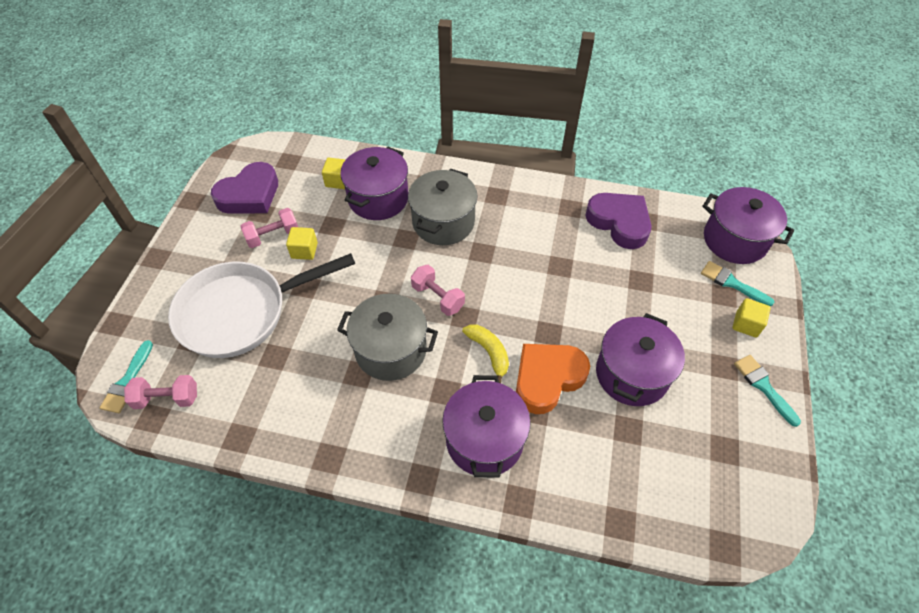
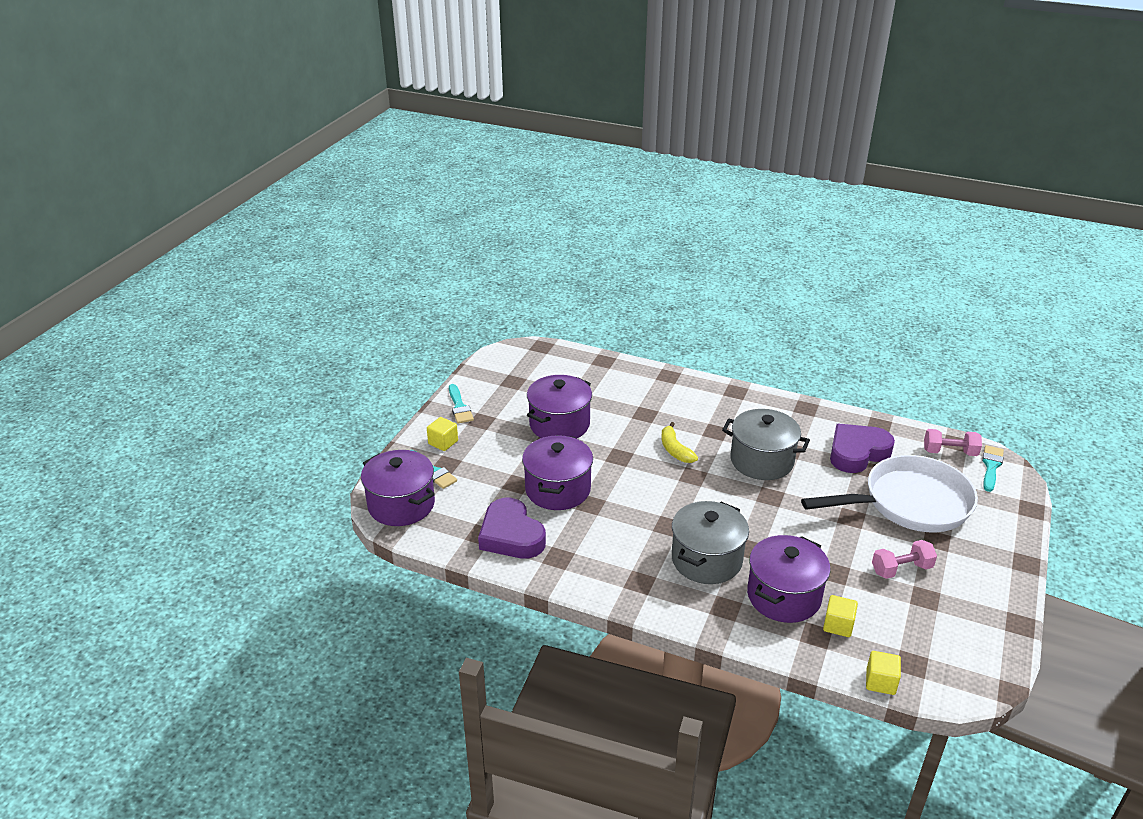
camera: 170 degrees left, 20 degrees down
(249, 195) = (947, 621): purple heart -> purple heart (857, 452)
(304, 250) = (861, 550): yellow cube -> yellow cube (880, 682)
(438, 297) = (717, 493): pink dumbbell -> none
(484, 440) = (687, 404): purple pot -> purple pot (558, 489)
(547, 378) = (629, 429): orange heart -> none

